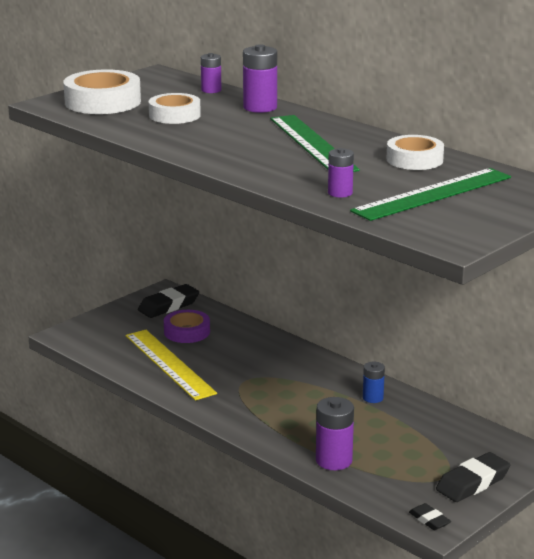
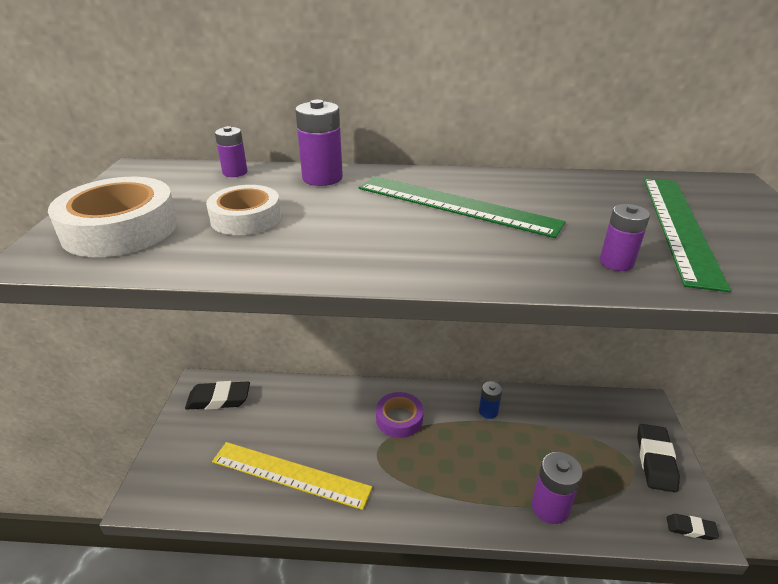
camera: 40 degrees left, 10 degrees up
(168, 306) = (219, 399): black eraser -> black eraser turned 75 degrees clockwise
(187, 332) = (266, 422): purple tape -> purple tape (399, 419)
(414, 160) = (573, 191): white tape -> none

